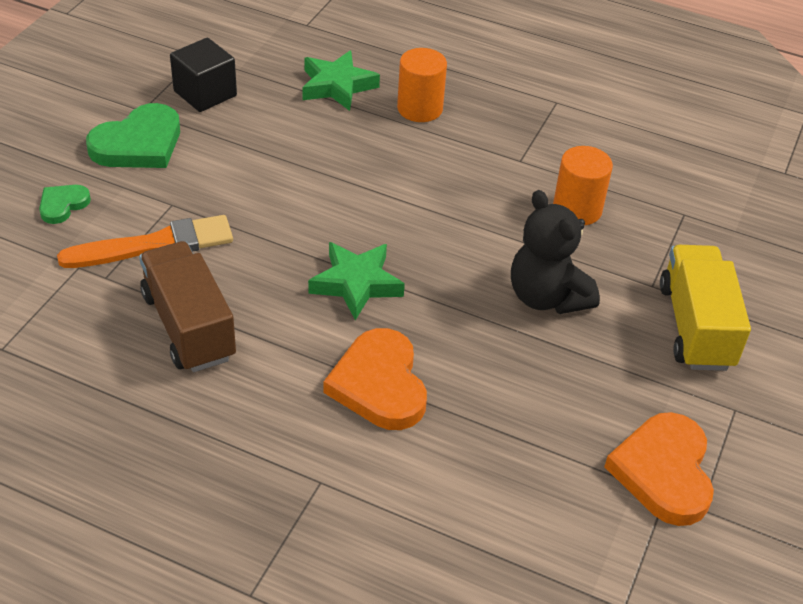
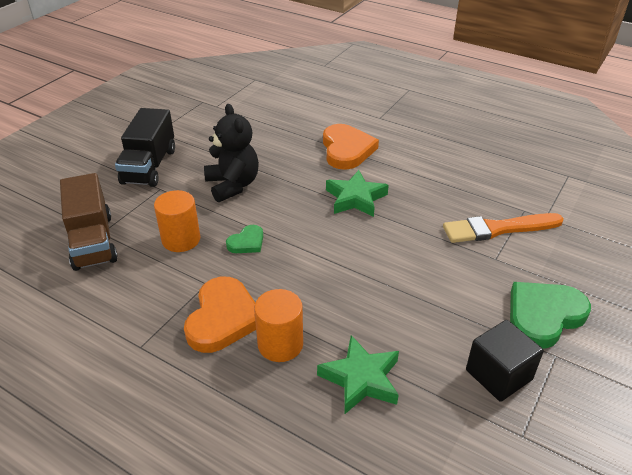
camera: 170 degrees left, 5 degrees down
(63, 205) = (580, 261): green heart -> green heart (247, 242)
(189, 326) = (460, 181): brown truck -> brown truck (93, 241)
(663, 472) = (211, 113): orange heart -> orange heart (223, 318)
(695, 326) = (149, 166): yellow truck -> black truck

